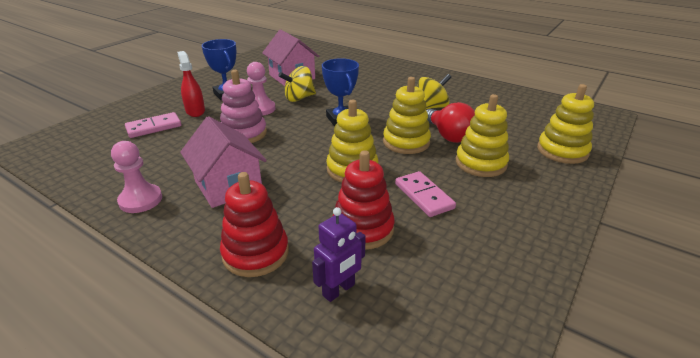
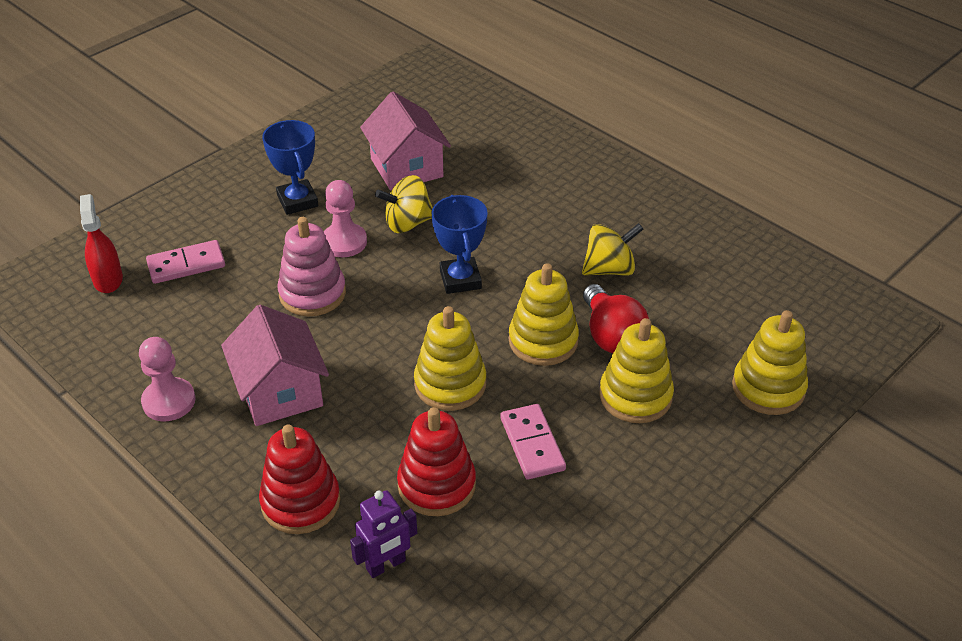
camera: 10 degrees right, 10 degrees up
(195, 111) = (247, 236): red spray bottle -> red spray bottle (108, 279)

